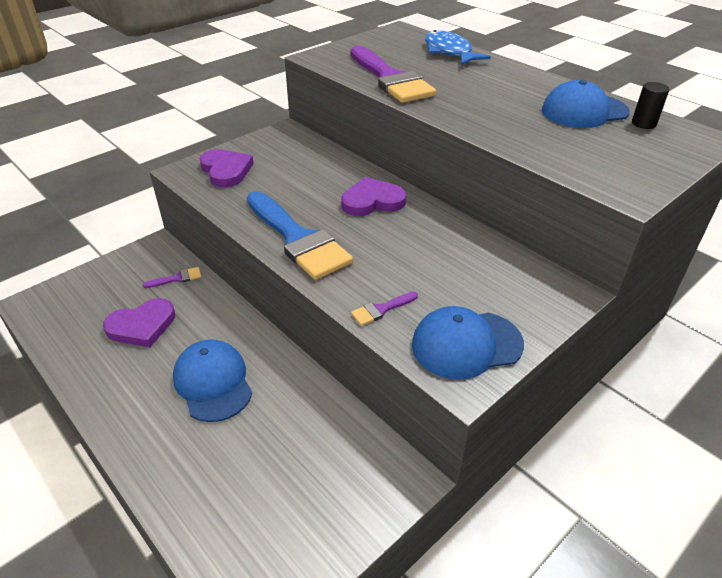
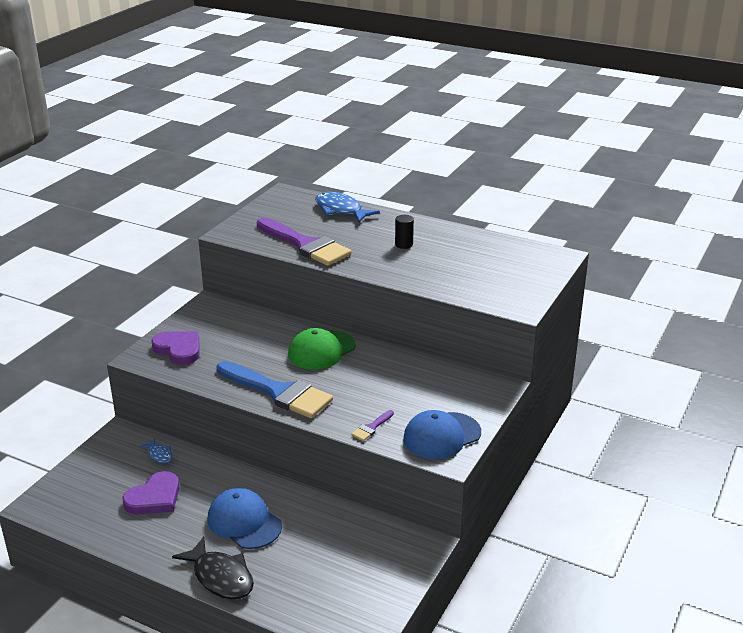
camera: 20 degrees left, 10 degrees down
(146, 449) = (220, 577): none -> black fish
(177, 278) = (159, 455): purple brush -> blue fish
(372, 201) = (321, 350): purple heart -> green cap
(584, 111) = (470, 249): blue cap -> none
(643, 123) = (515, 252): black cylinder -> black cylinder (404, 244)

